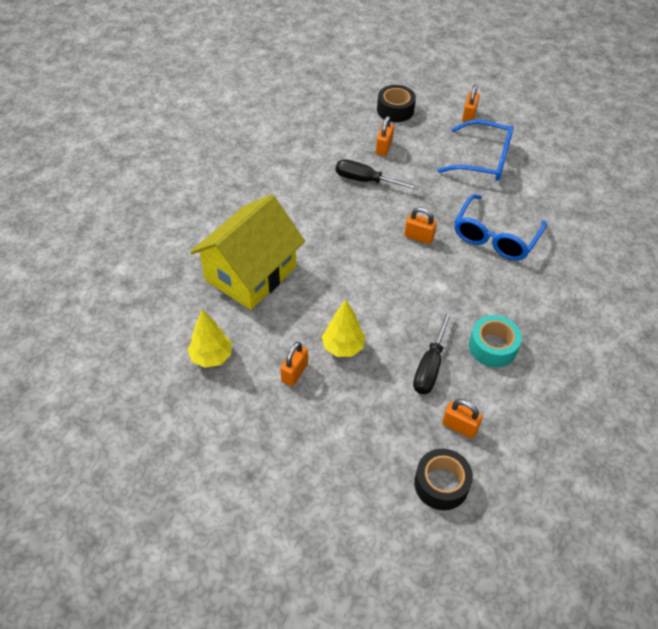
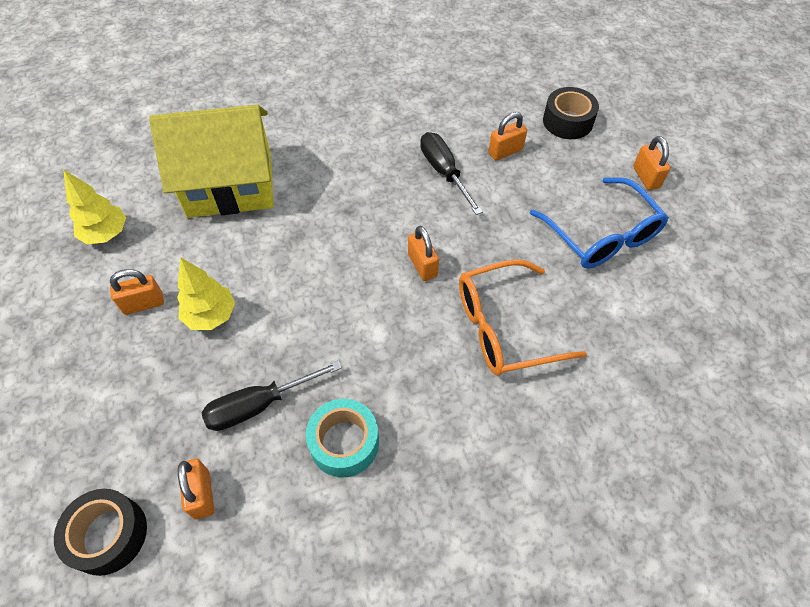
camera: 45 degrees right, 5 degrees up
(469, 116) = (646, 177): orange padlock -> orange padlock turned 75 degrees counterclockwise
(495, 236) = (505, 327): blue glasses -> orange glasses

